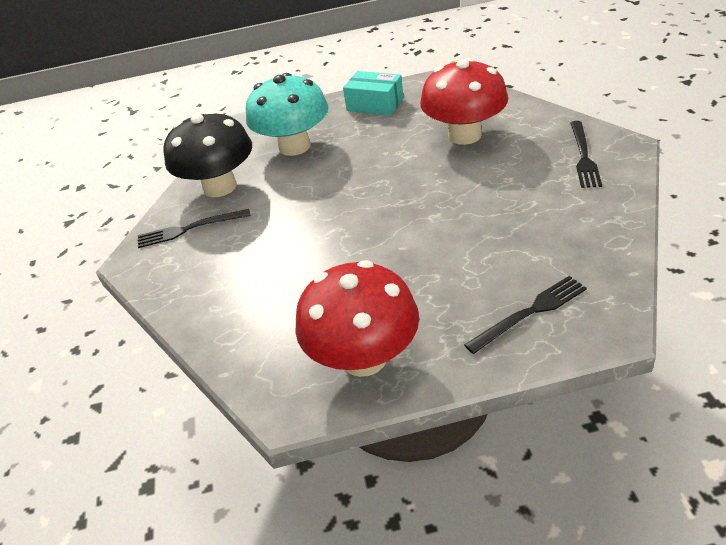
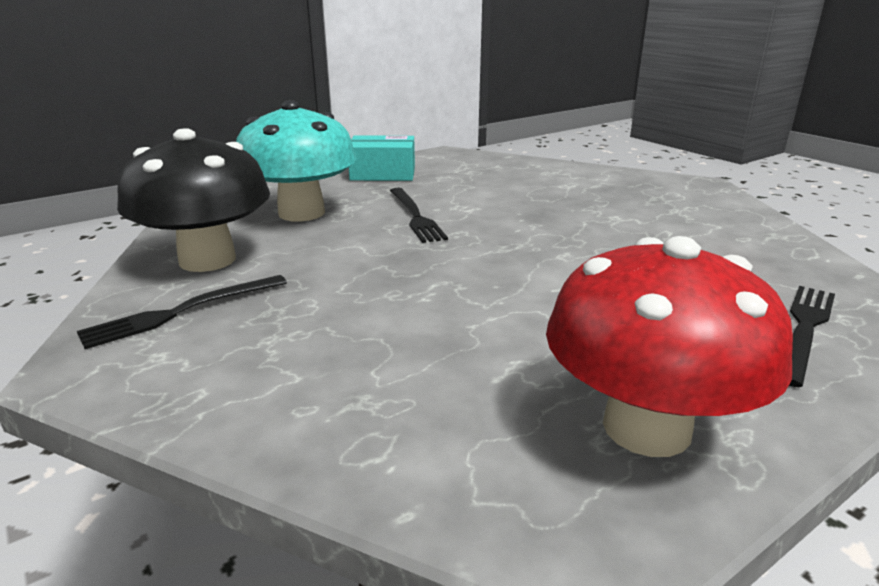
camera: 30 degrees left, 15 degrees down
(464, 135) = (521, 189): red mushroom -> none
(583, 156) = (672, 194): black fork -> black fork (415, 216)

